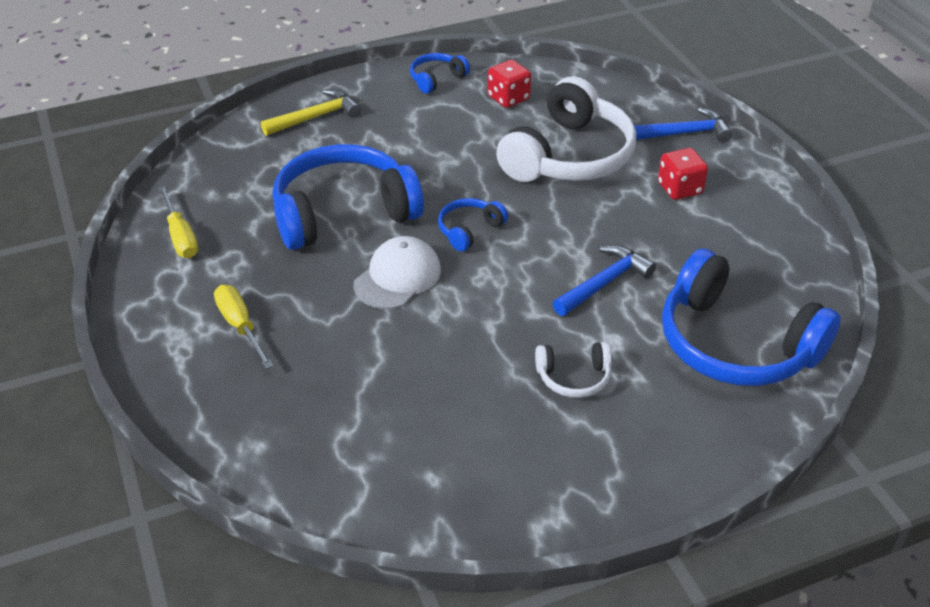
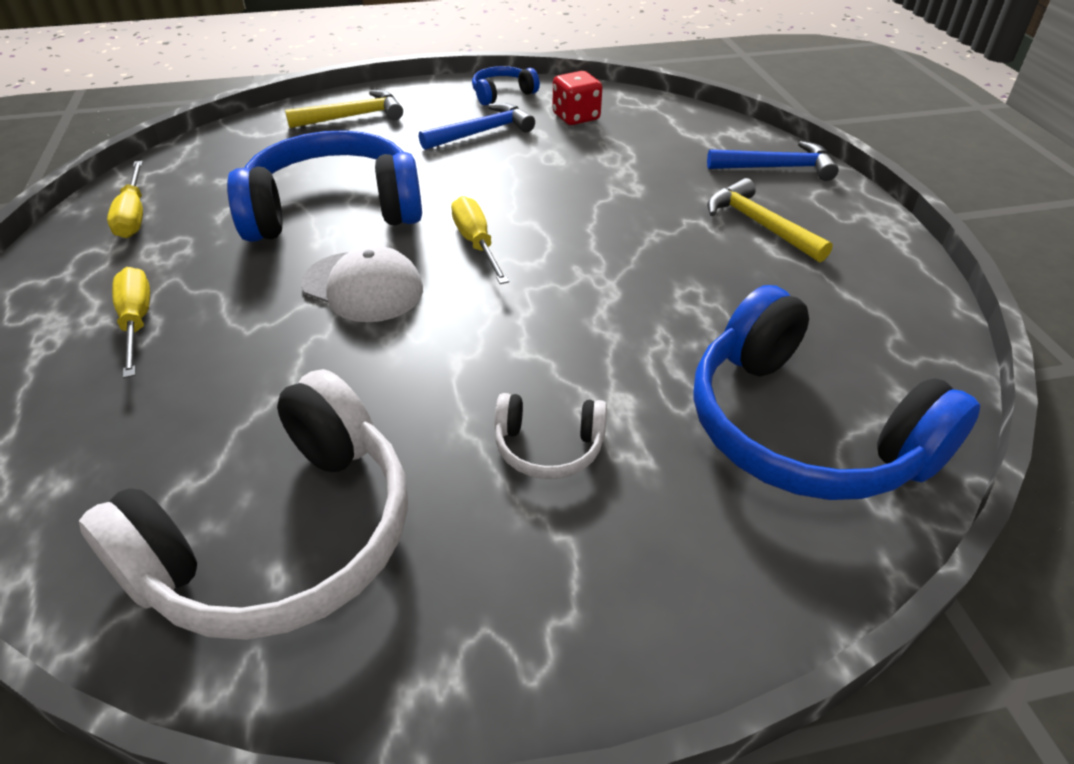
camera: 10 degrees right, 0 degrees up
(397, 277) = (363, 287): white cap -> white cap turned 75 degrees clockwise
(469, 230) = (476, 243): blue headphones -> yellow screwdriver
(569, 156) = (628, 178): white headphones -> white headphones (282, 538)
(604, 283) = (630, 324): blue hammer -> blue hammer (482, 132)
(680, 189) = (760, 225): red dice -> yellow hammer

